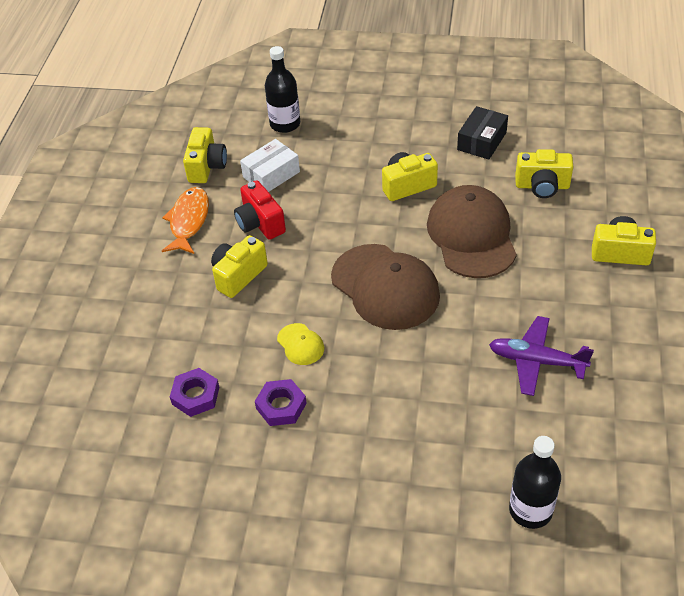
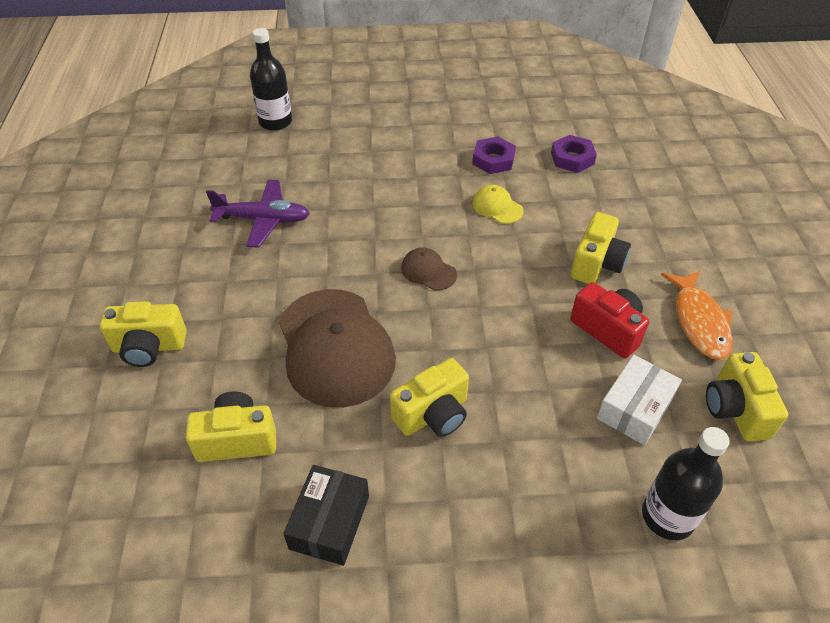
camera: 165 degrees right, 0 degrees up
(385, 287) = (428, 271): brown cap -> brown cap, size x0.44

